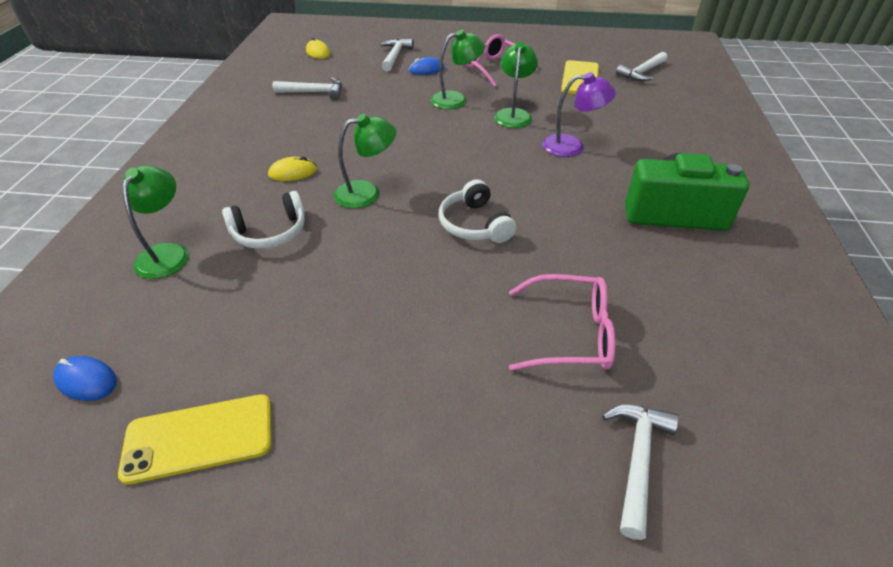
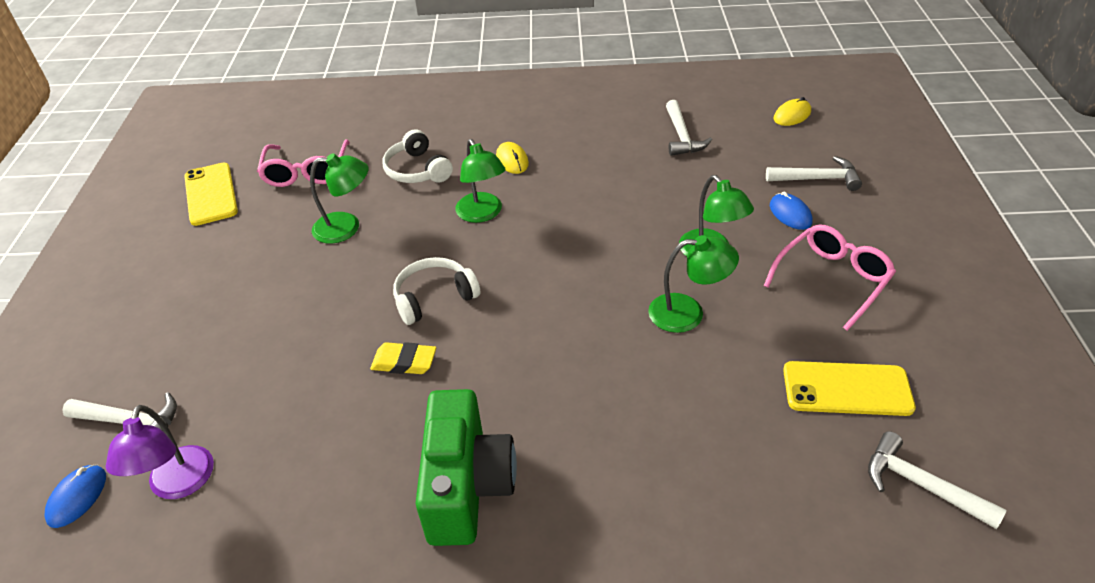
camera: 85 degrees right, 0 degrees up
(86, 380) = (266, 136): blue mouse -> blue mouse (77, 497)
(167, 253) = (390, 127): green lamp -> green lamp (346, 227)
(552, 243) = (404, 362): none -> yellow eraser
(570, 334) = (271, 378): pink glasses -> pink glasses (306, 172)
(572, 146) = (615, 379): purple lamp -> purple lamp (178, 485)

